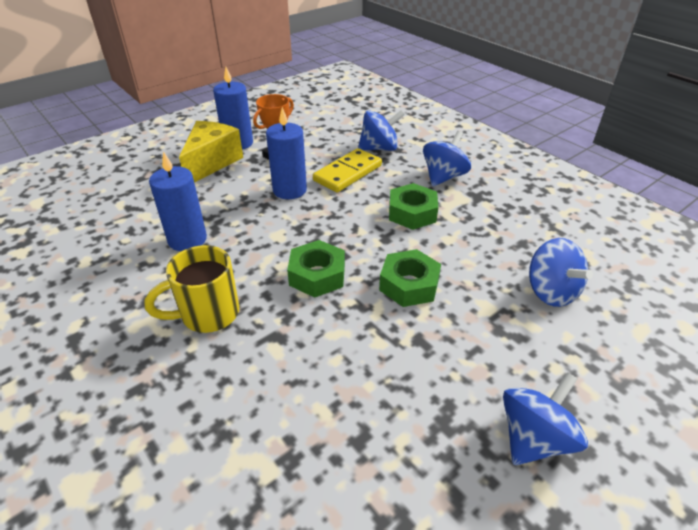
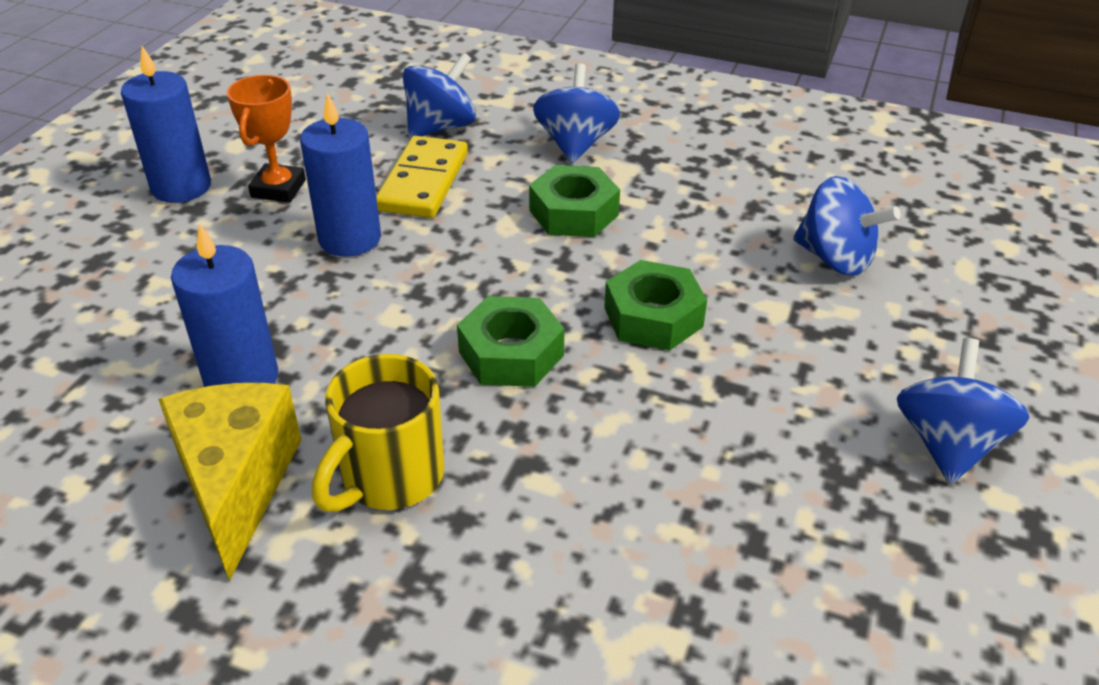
camera: 30 degrees left, 0 degrees up
(212, 163) = (162, 236): yellow cheese -> yellow cheese (237, 484)

